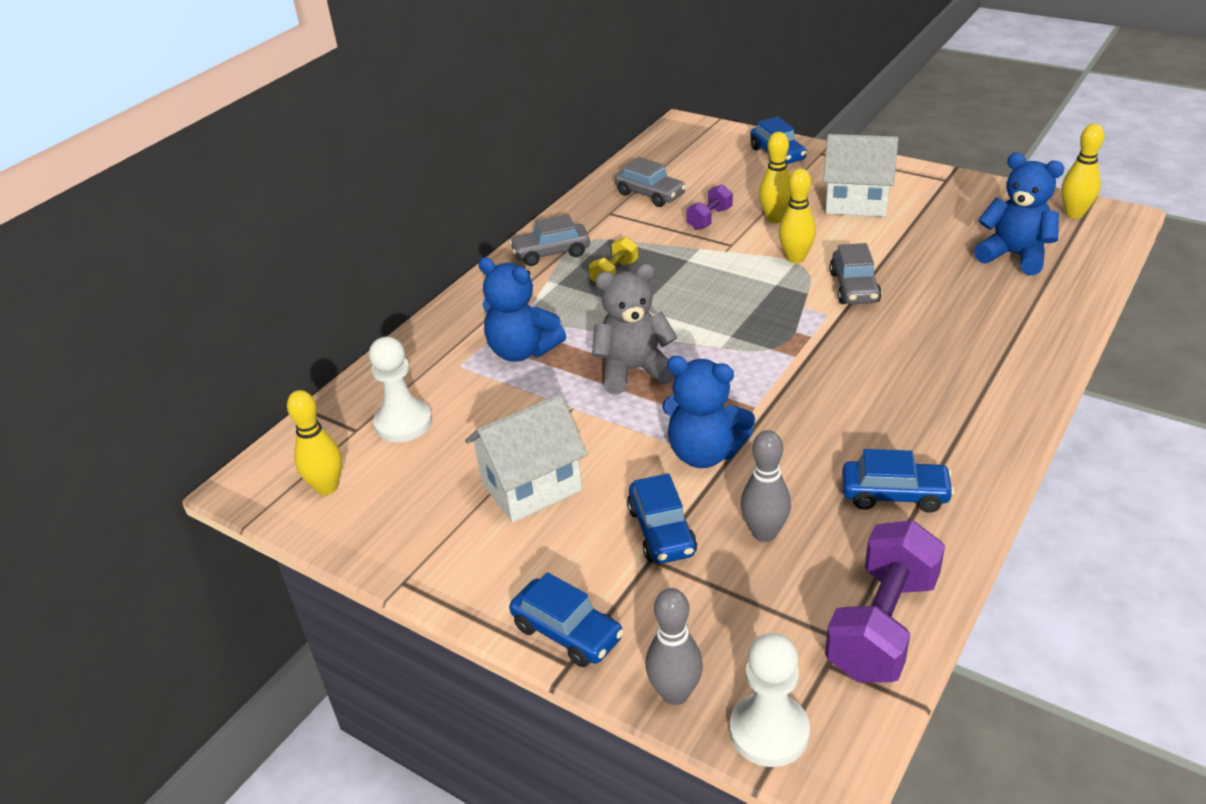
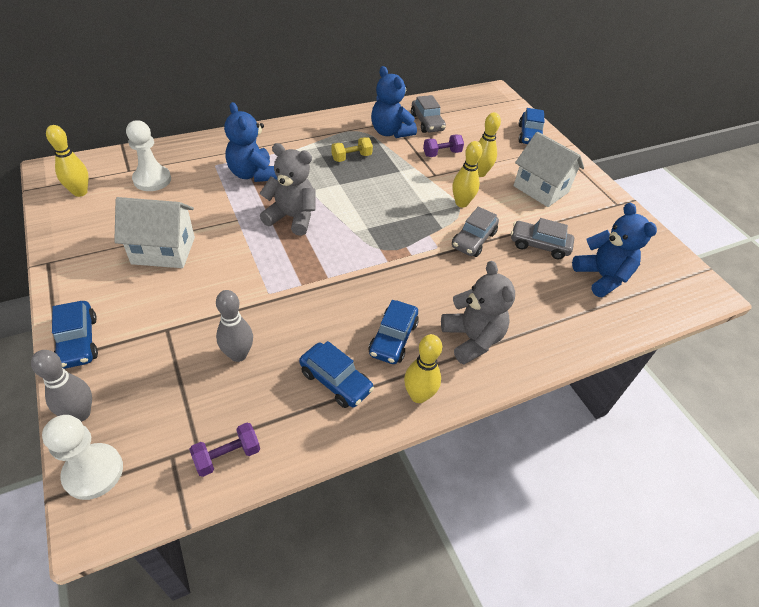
camera: 25 degrees right, 10 degrees up
(551, 253) = (334, 128): grey car -> grey car (539, 245)
(661, 531) = (190, 317): blue car -> blue car (393, 338)
(705, 453) = (267, 287): blue teddy bear -> blue teddy bear (390, 132)
(882, 625) = (227, 456): purple dumbbell -> purple dumbbell, size x0.53
(970, 379) = (472, 339): none -> grey teddy bear
(1074, 214) = (679, 272): yellow bowling pin -> yellow bowling pin (418, 395)

